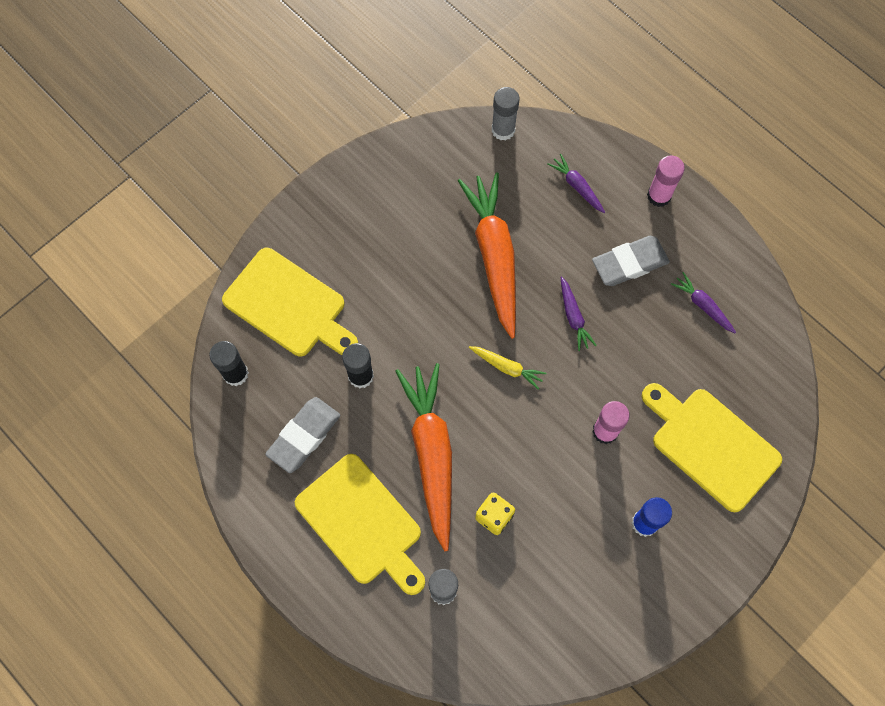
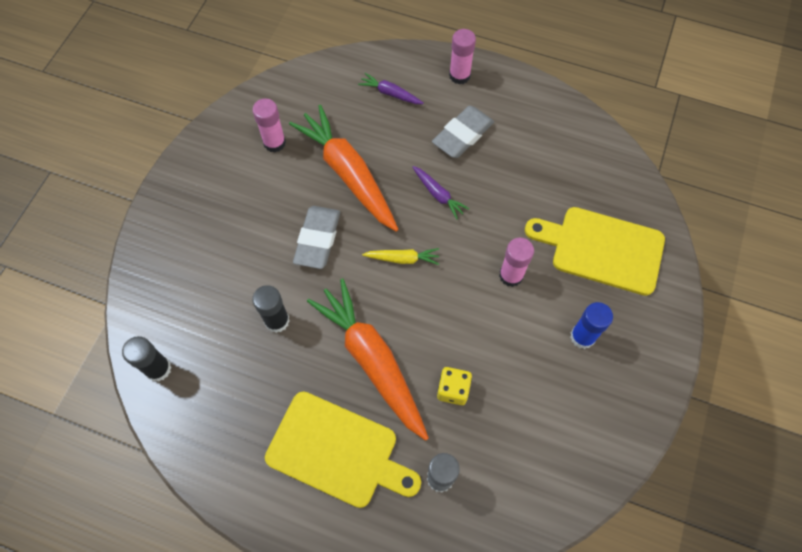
camera: 25 degrees left, 5 degrees down
(288, 306) = (183, 288): yellow cutting board -> none
(304, 436) = (248, 396): grey eraser -> grey eraser (317, 239)
(436, 192) = (274, 143): none -> pink glue stick
(503, 130) = (308, 74): grey glue stick -> none
(703, 305) = (537, 144): purple carrot -> none

